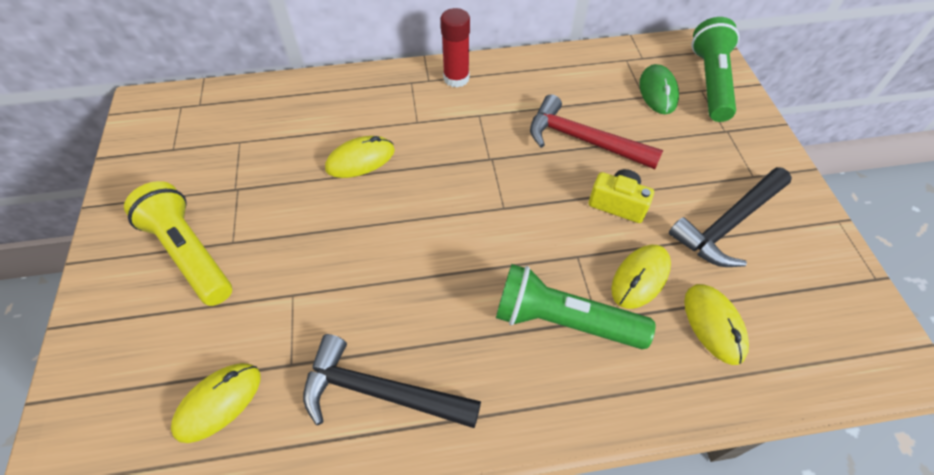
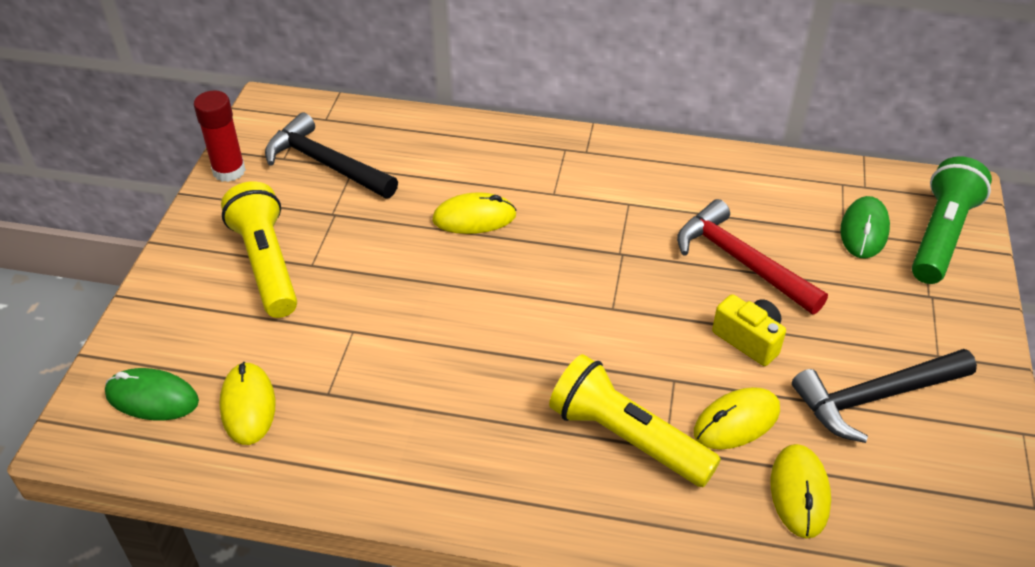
camera: 20 degrees right, 10 degrees down
(118, 426) = (152, 398): none -> green mouse
(218, 402) = (248, 406): yellow mouse -> yellow mouse turned 75 degrees counterclockwise
(380, 392) = (405, 445): black hammer -> black hammer (326, 164)
(456, 78) = (619, 157): red glue stick -> red glue stick (229, 171)
(563, 320) = (626, 437): green flashlight -> yellow flashlight

